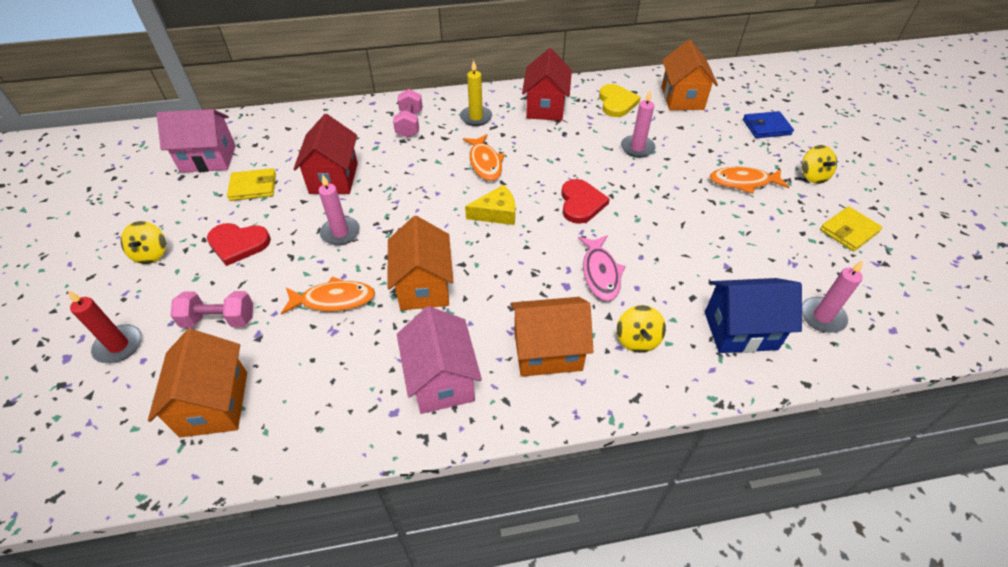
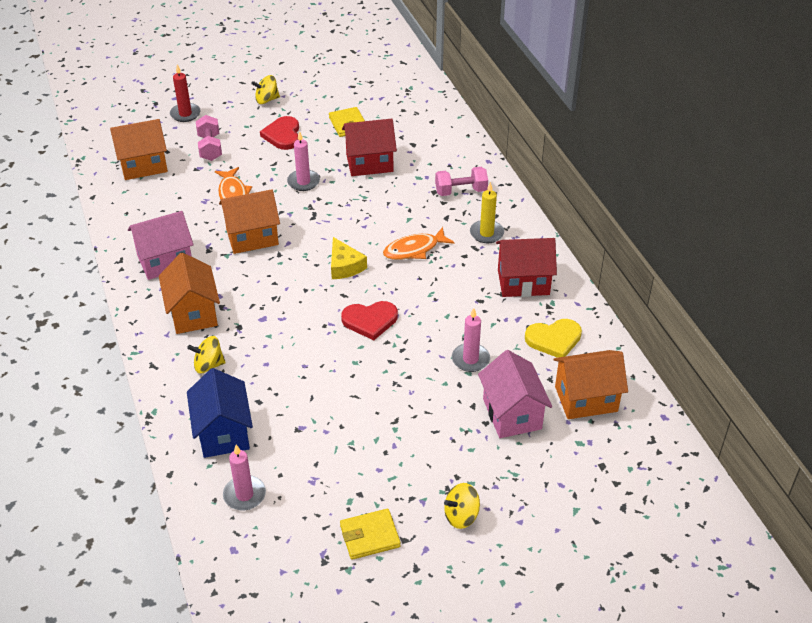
camera: 80 degrees right, 5 degrees down
(208, 159) = (377, 92): pink house -> pink house (512, 414)
(600, 273) = (280, 339): pink fish -> none
(743, 182) = (433, 449): orange fish -> none
(766, 127) = (549, 479): blue wallet -> none
(849, 231) = (370, 536): yellow wallet -> yellow wallet turned 60 degrees counterclockwise

